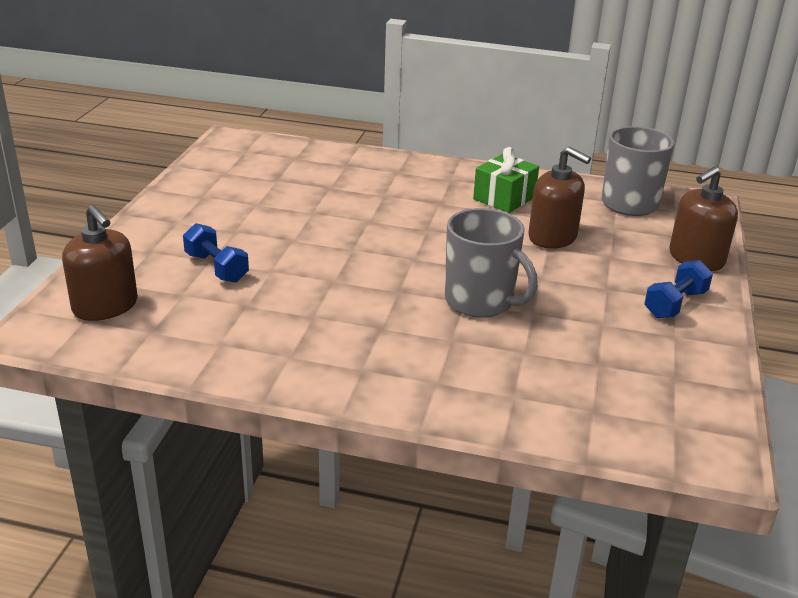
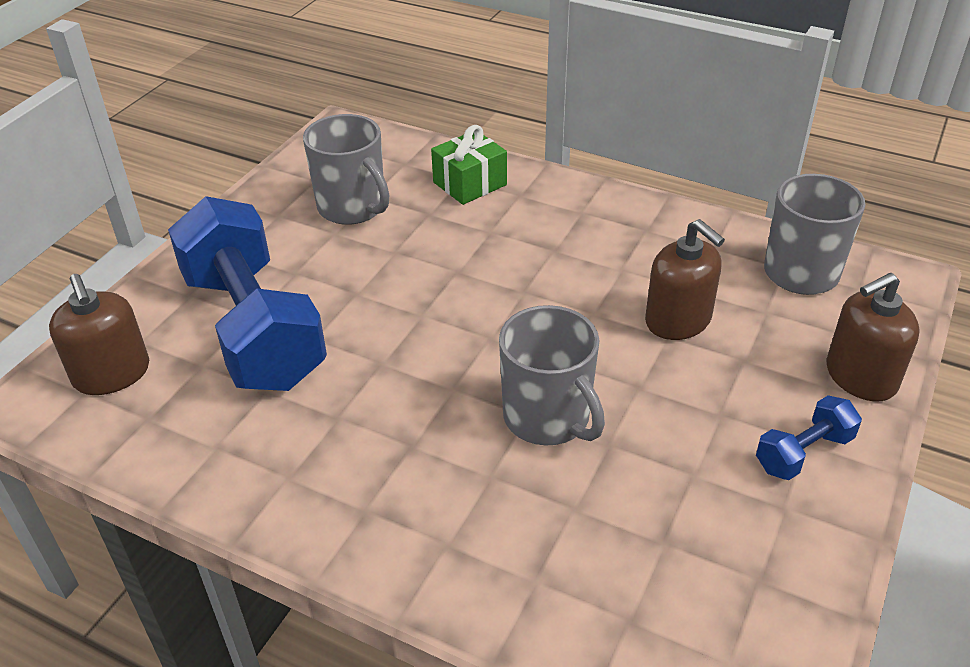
camera: 15 degrees right, 10 degrees up
(216, 268) = (253, 328): blue dumbbell -> blue dumbbell, size x2.36
(265, 187) = (353, 208): none -> grey mug
(504, 198) = (638, 249): green gift -> green gift (469, 183)

